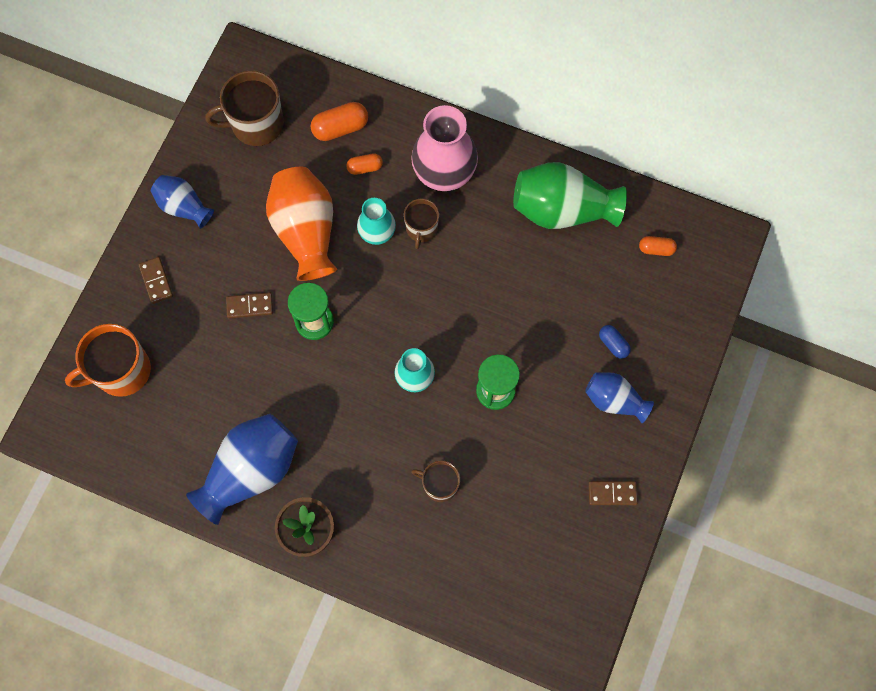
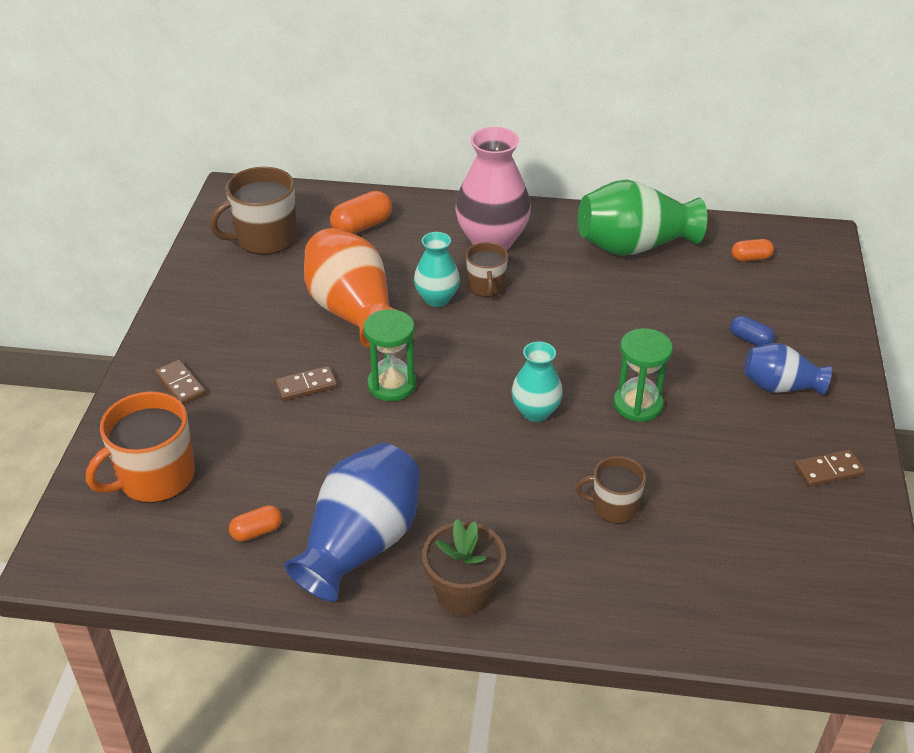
camera: 15 degrees left, 30 degrees down
(184, 207) = (198, 316): blue vase -> none
(365, 168) = (401, 251): orange capsule -> orange capsule (257, 531)

